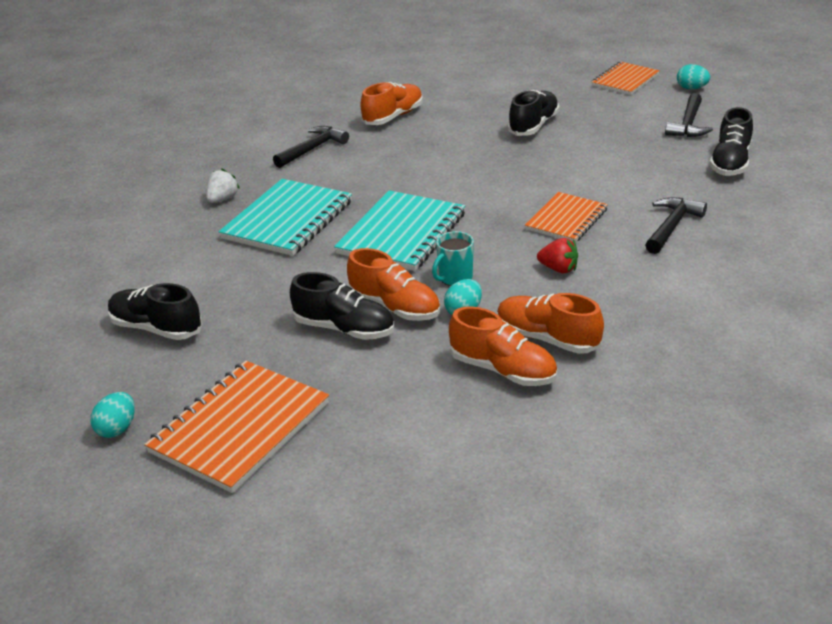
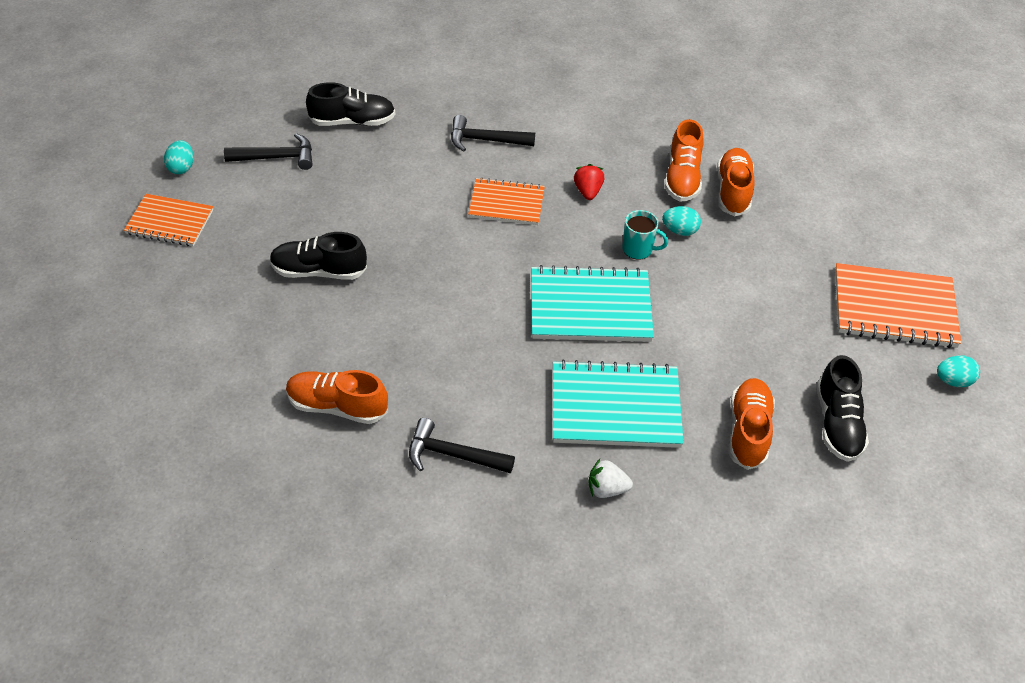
camera: 120 degrees left, 15 degrees up
(344, 329) = (749, 294): black shoe -> none
(395, 307) = (701, 273): orange shoe -> orange shoe (748, 431)

